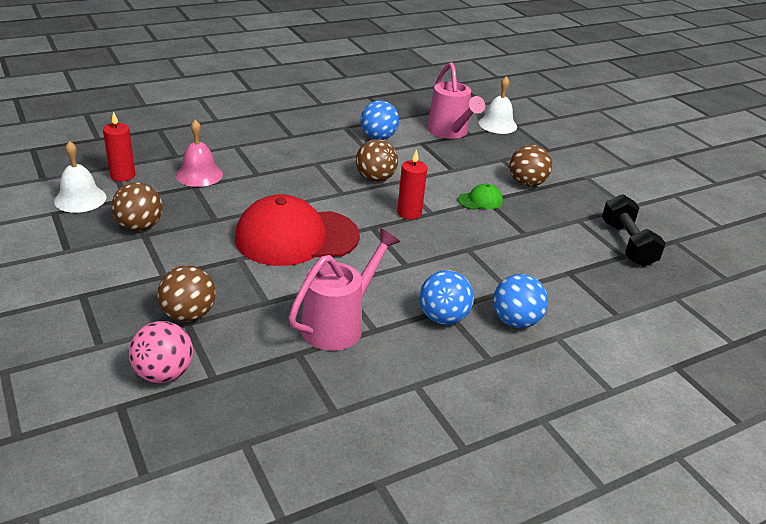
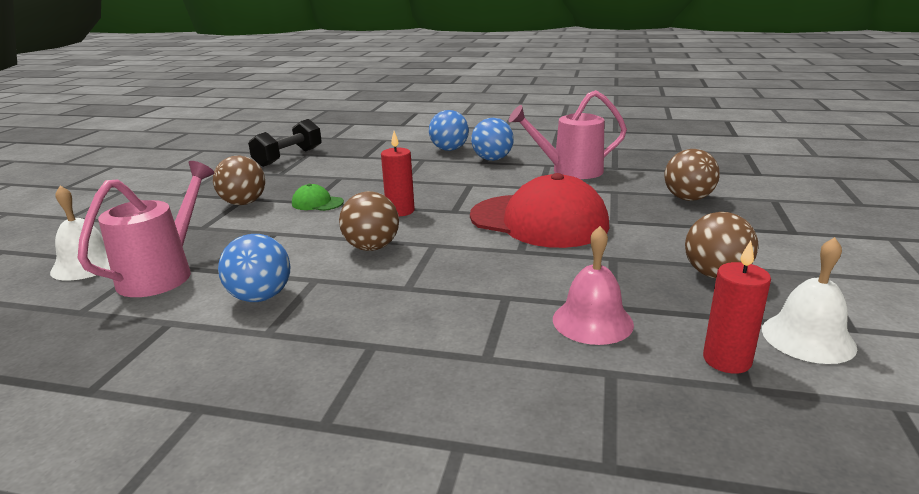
camera: 135 degrees left, 10 degrees down
(164, 374) = (721, 178): pink ball -> none

